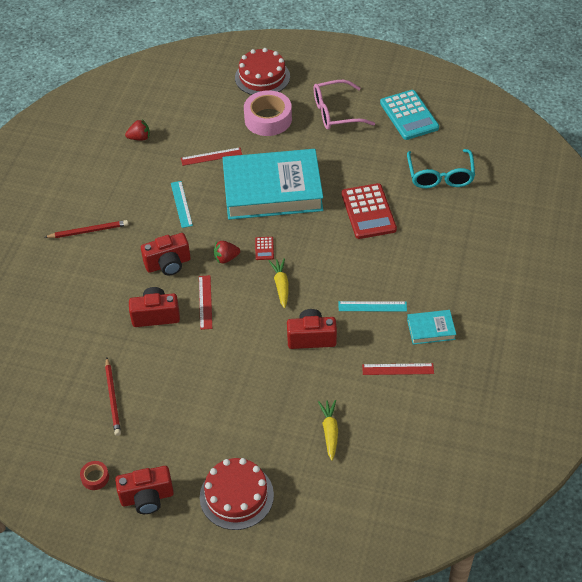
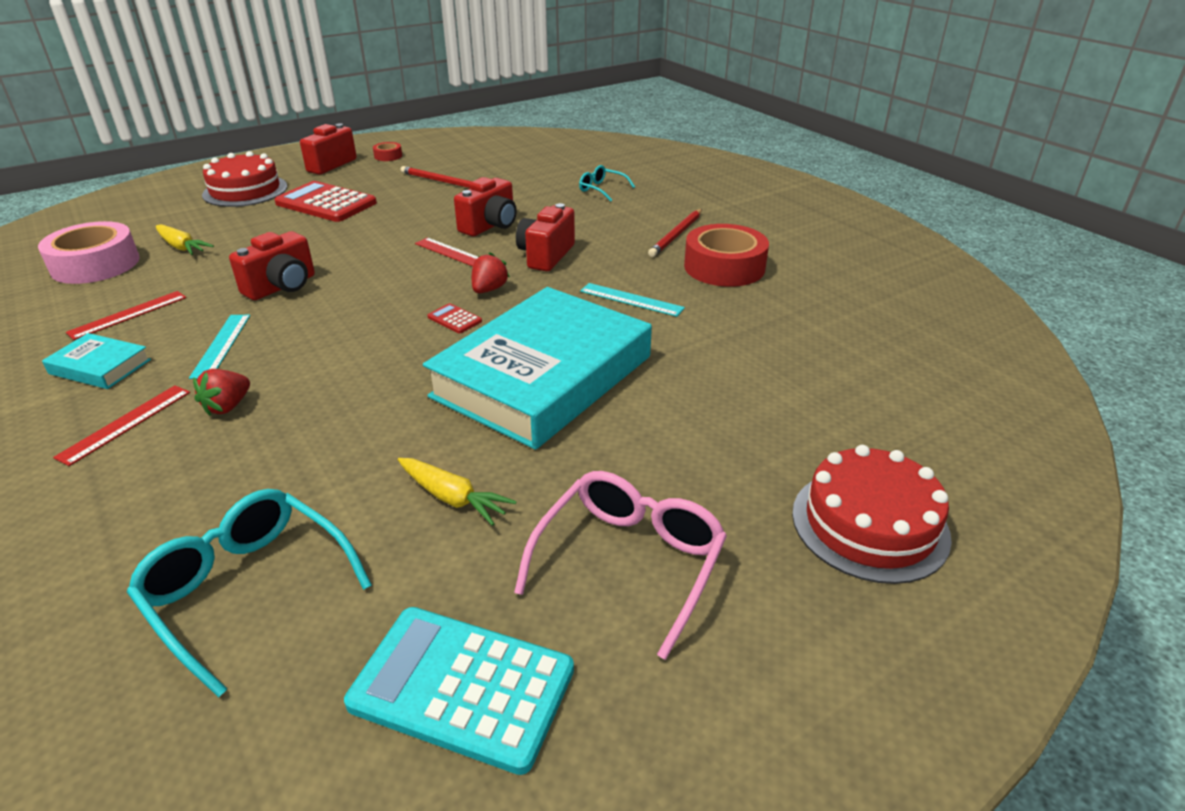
camera: 130 degrees right, 15 degrees down
(48, 305) = (601, 189): none -> turquoise glasses
(112, 192) = (724, 267): none -> red tape
(139, 138) = (819, 322): red strawberry -> red strawberry (228, 406)
(211, 156) = (696, 360): red ruler -> red ruler (125, 423)
(268, 119) = (720, 460): pink tape -> pink tape (95, 264)
(281, 285) = (381, 303): yellow carrot -> yellow carrot (453, 498)
(368, 212) = (347, 439): red calculator -> red calculator (326, 203)
(372, 306) = (221, 345): turquoise ruler -> turquoise ruler turned 45 degrees counterclockwise
(431, 329) = (100, 367): turquoise book -> turquoise book turned 75 degrees clockwise

